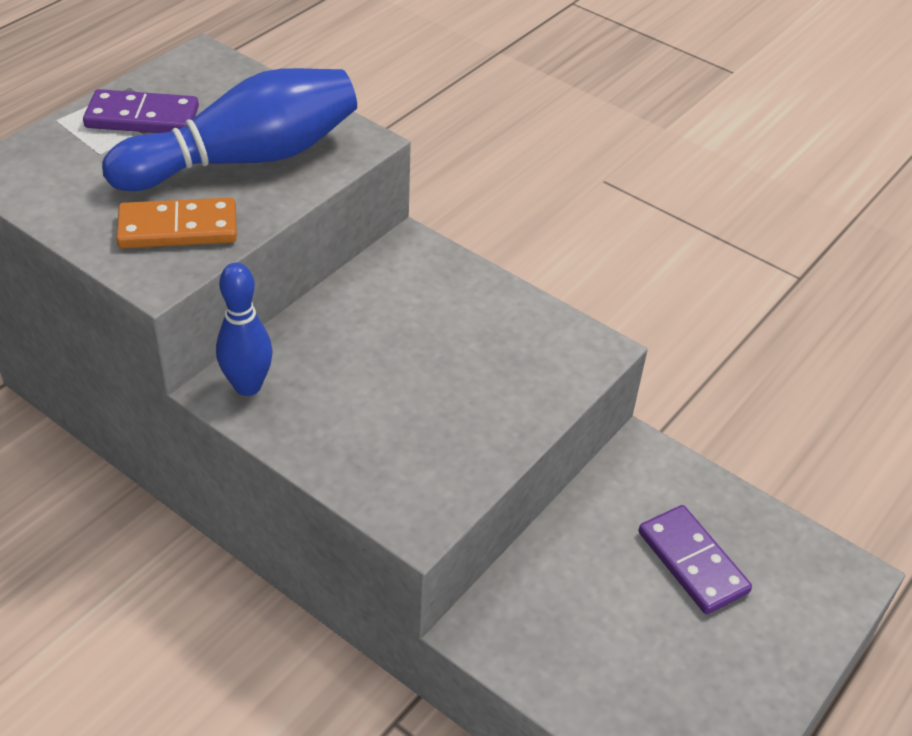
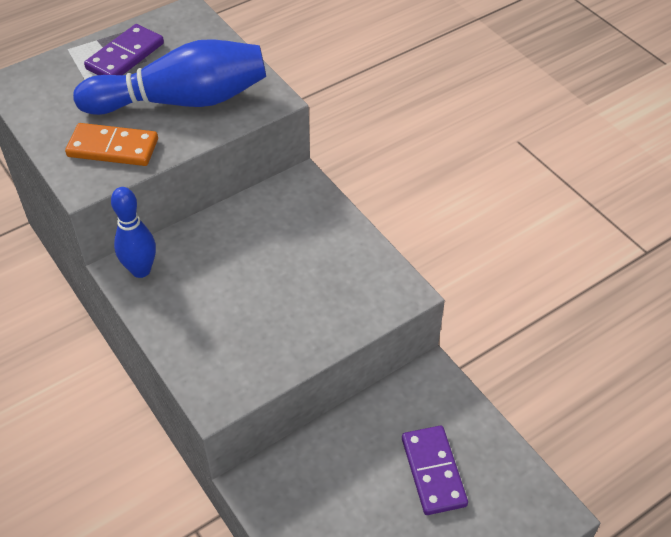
camera: 20 degrees right, 5 degrees up
(142, 118) = (125, 56): purple domino -> purple domino turned 75 degrees counterclockwise

